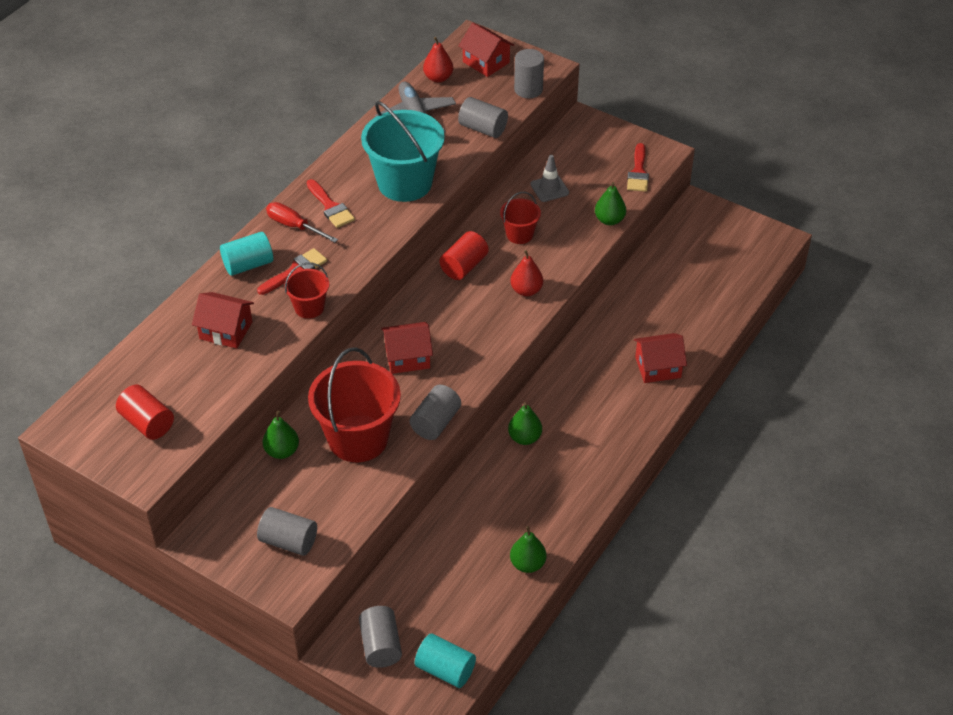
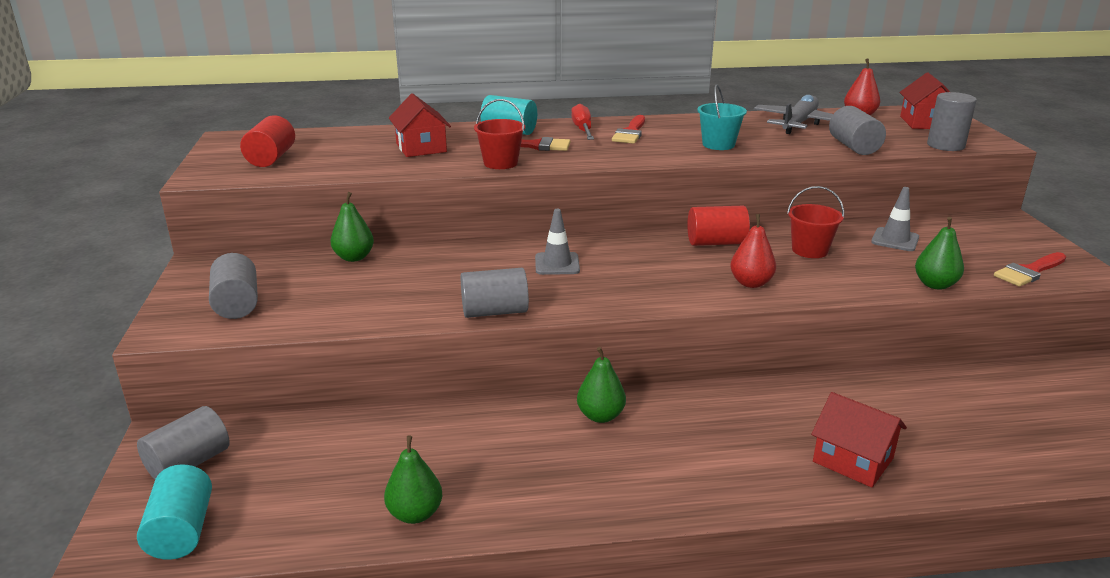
camera: 50 degrees right, 20 degrees down
(358, 438) = (417, 283): red bucket -> none
(405, 183) = (718, 144): turquoise bucket -> turquoise bucket, size x0.51
(407, 357) = (557, 264): red house -> grey traffic cone

